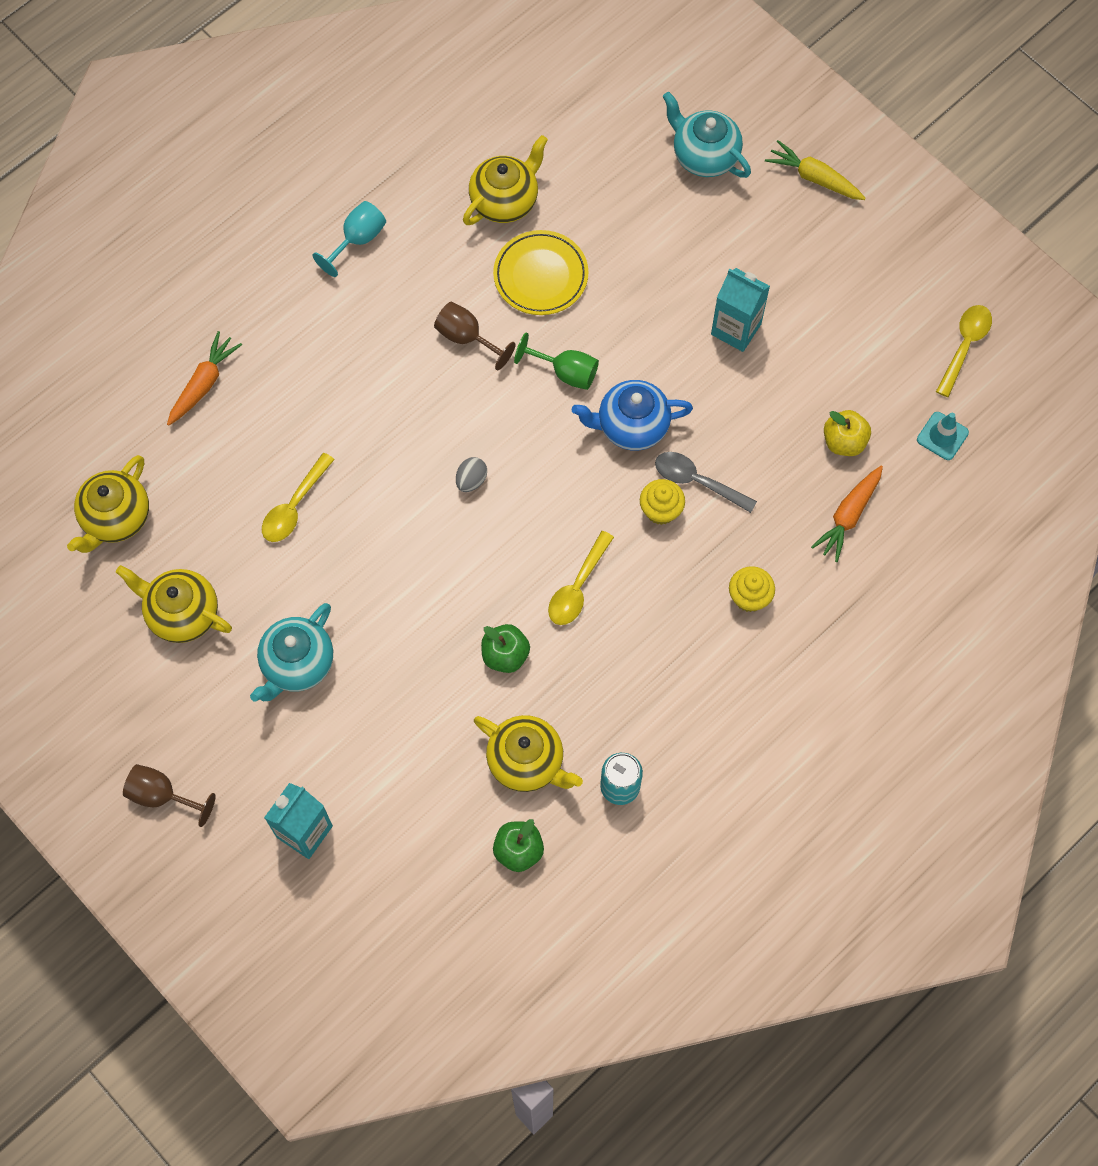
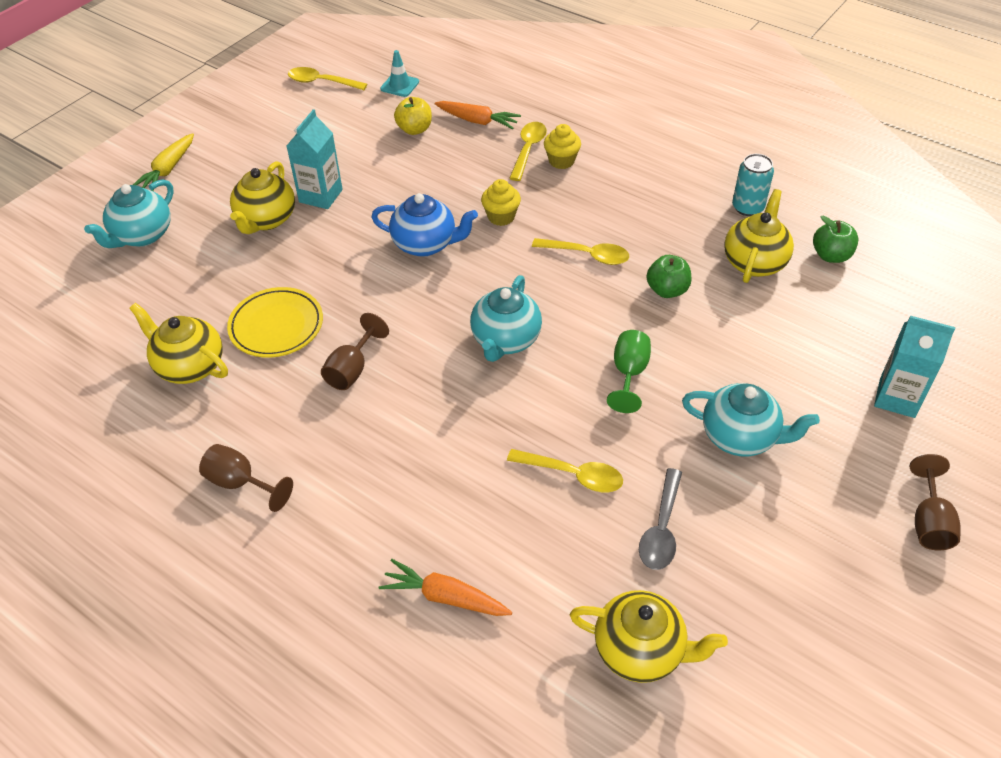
camera: 100 degrees left, 20 degrees down
(182, 613) = (729, 551): yellow teapot -> yellow teapot (266, 220)
(358, 240) = (240, 483): turquoise goblet -> brown goblet
(471, 480) = (505, 340): grey egg -> turquoise teapot
(566, 372) = (379, 293): green goblet -> green goblet (629, 373)
(631, 426) = (426, 244): blue teapot -> blue teapot turned 60 degrees counterclockwise
(697, 481) = (469, 200): grey spoon -> grey spoon (661, 529)
(778, 563) = (528, 150): none -> yellow spoon

